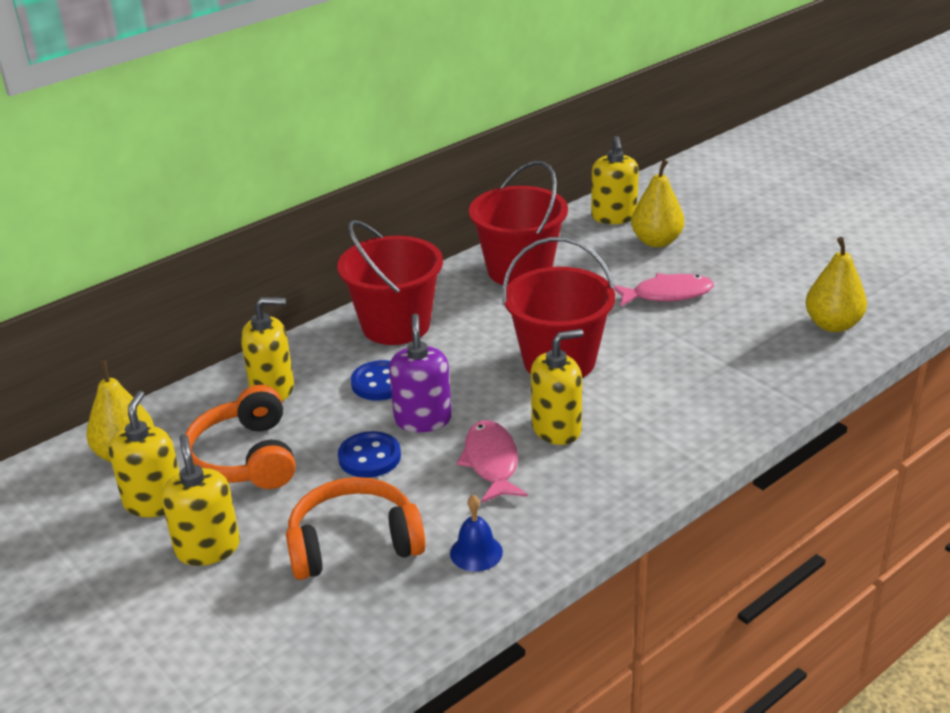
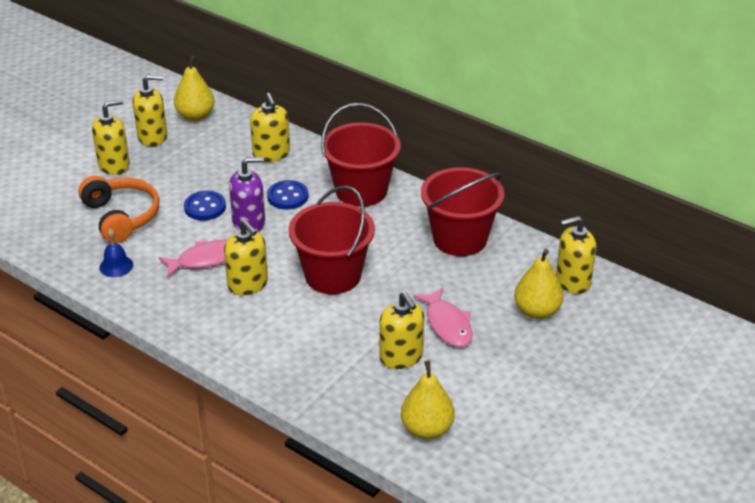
camera: 75 degrees right, 5 degrees up
(246, 457) = (198, 159): orange headphones -> none
(716, 328) = (401, 357): none -> yellow soap dispenser

